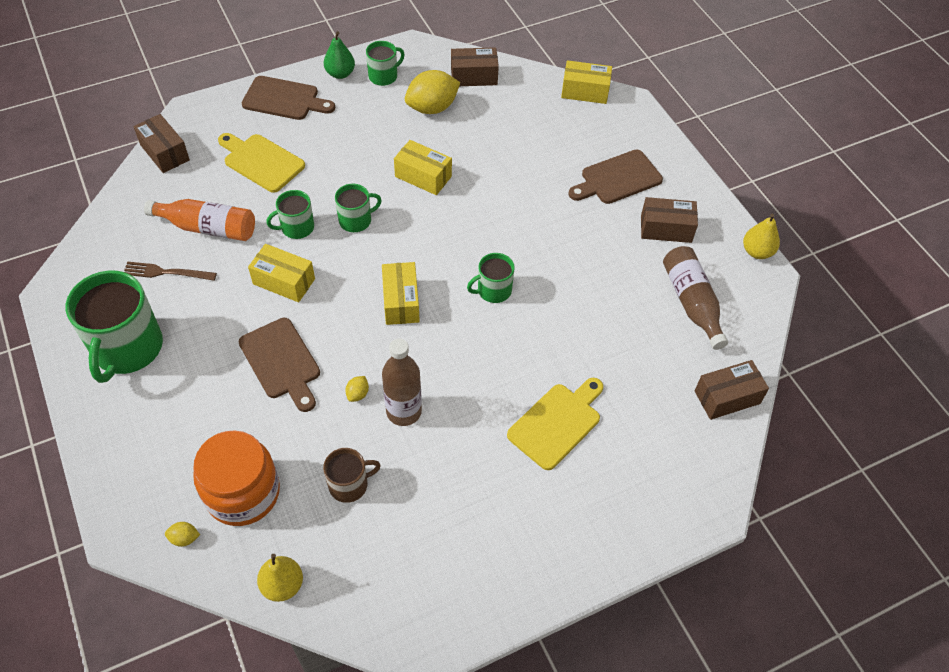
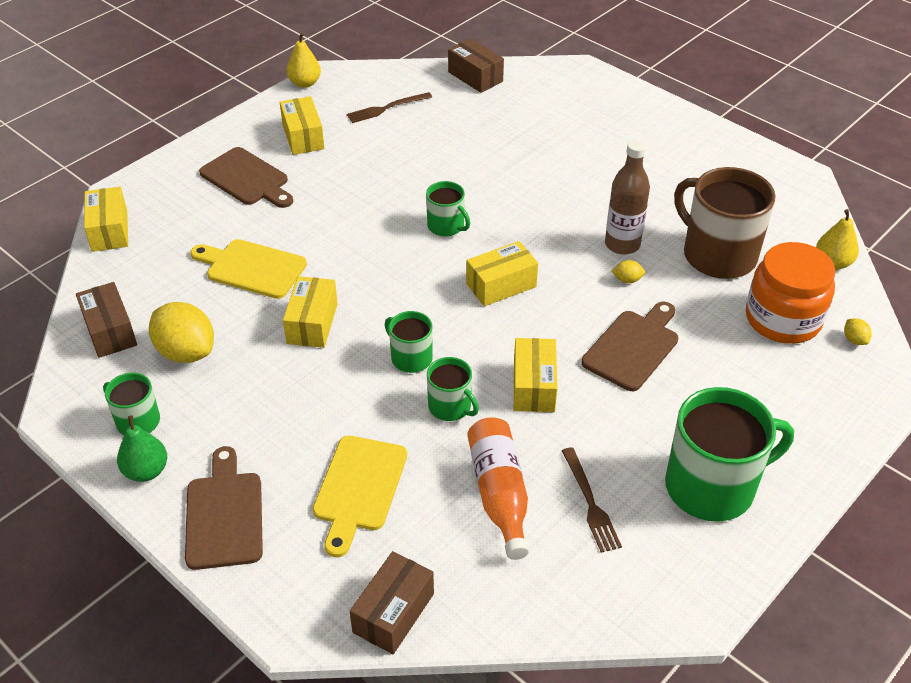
camera: 110 degrees left, 10 degrees down
(349, 484) = (717, 254): brown mug -> brown mug, size x1.94
(557, 423) = (564, 155): yellow cutting board -> yellow cutting board (252, 268)
(666, 229) = (303, 137): brown box -> yellow box
(691, 302) = (386, 108): brown bottle -> brown fork

